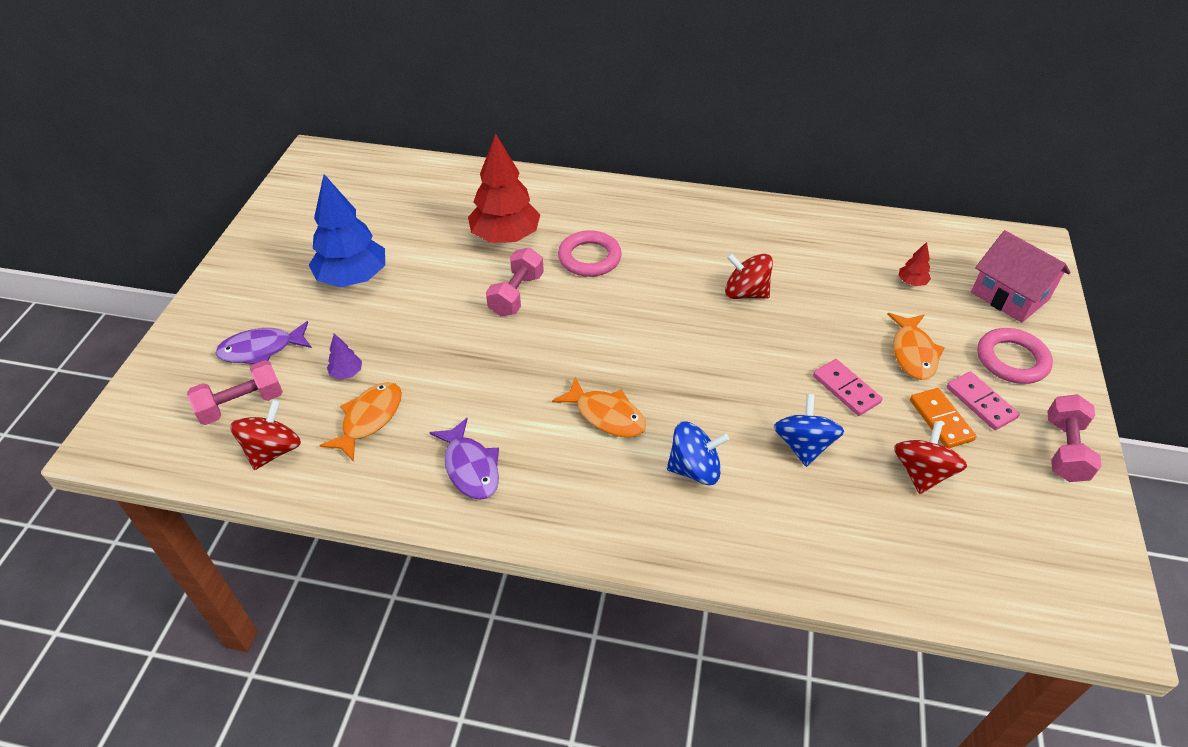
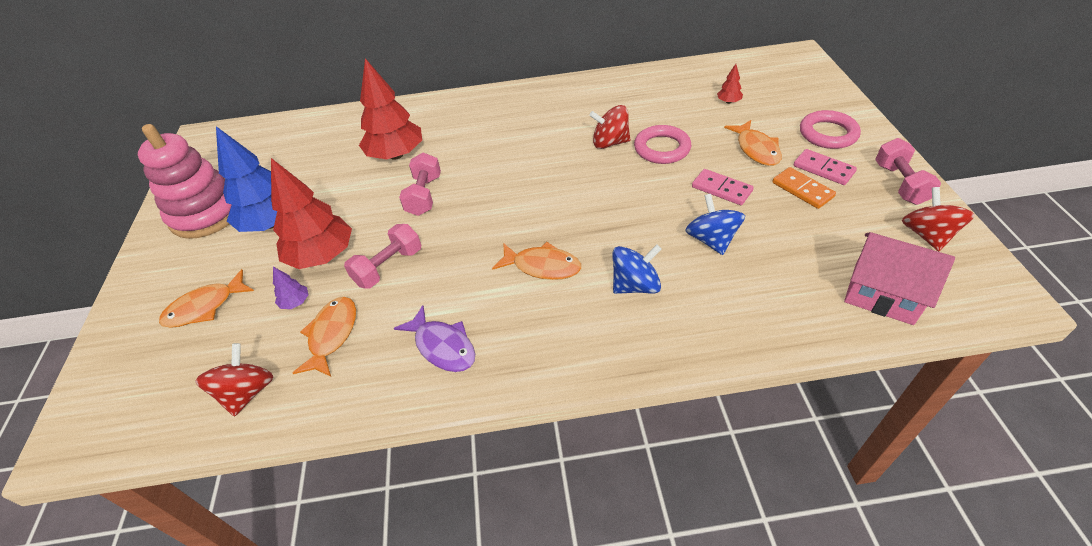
camera: 15 degrees left, 0 degrees up
(241, 404) = (201, 361): pink dumbbell -> pink dumbbell (388, 267)
(261, 349) = (205, 307): purple fish -> orange fish
(293, 247) = (206, 214): none -> pink stacking toy
(389, 331) = (322, 256): none -> red tree
(589, 258) = (473, 151): pink ring -> pink ring (662, 148)
(921, 473) = (810, 232): red spinning top -> red spinning top (927, 235)
(1009, 296) = (801, 92): pink house -> pink house (883, 294)

